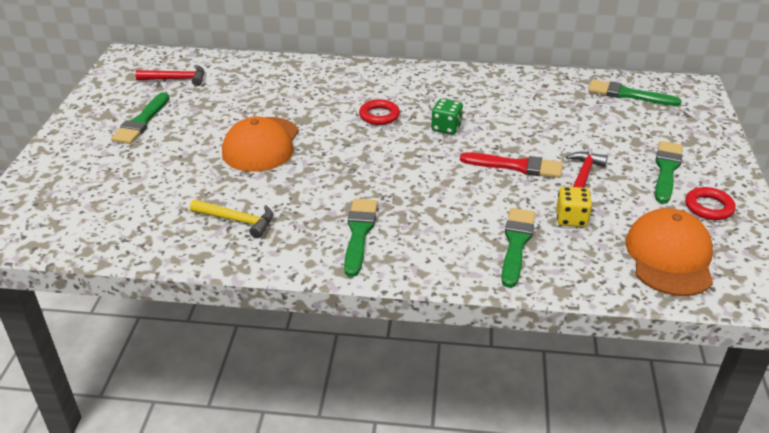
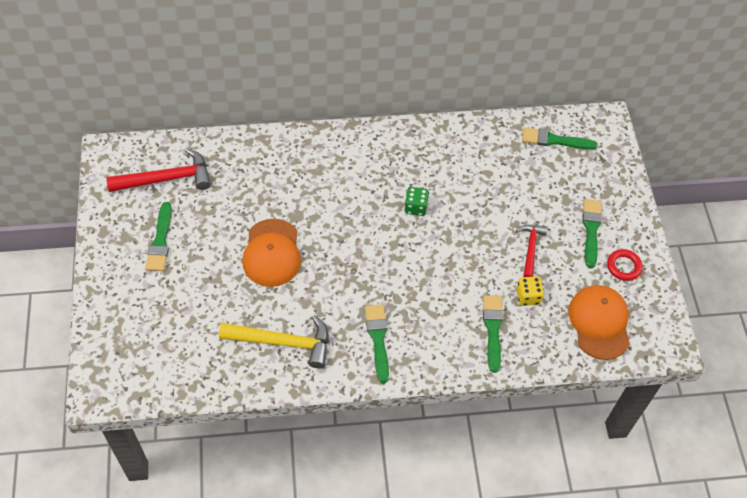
camera: 15 degrees left, 20 degrees up
(176, 79) = (167, 179): red hammer -> red hammer, size x1.65
(237, 220) = (283, 342): yellow hammer -> yellow hammer, size x1.65
(379, 115) = (358, 200): red ring -> none
(516, 166) = (479, 245): red brush -> none

